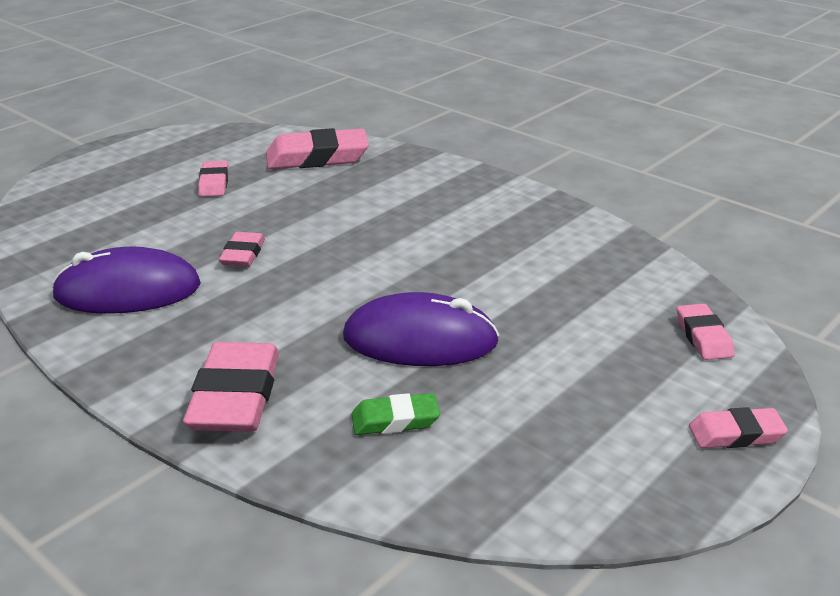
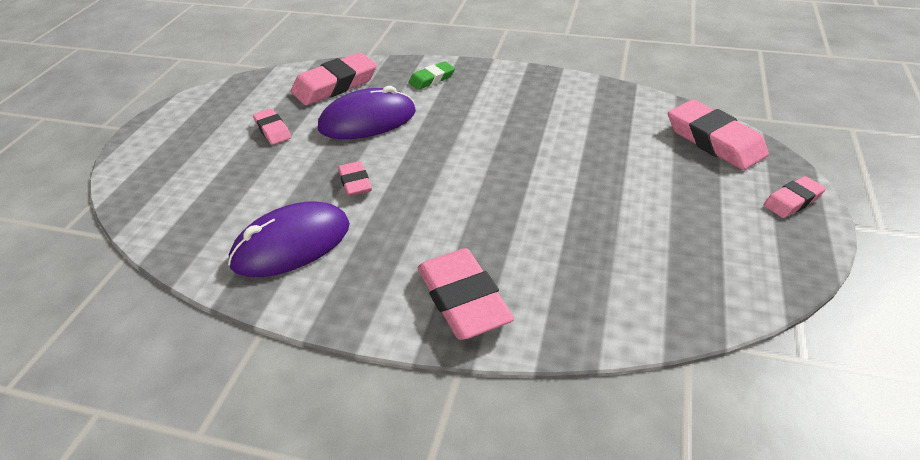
camera: 25 degrees left, 10 degrees up
(395, 420) = (590, 273): green eraser -> green eraser (432, 79)
(420, 340) = (548, 205): purple mouse -> purple mouse (367, 120)
(703, 337) = (714, 141): pink eraser -> pink eraser, size x1.82

